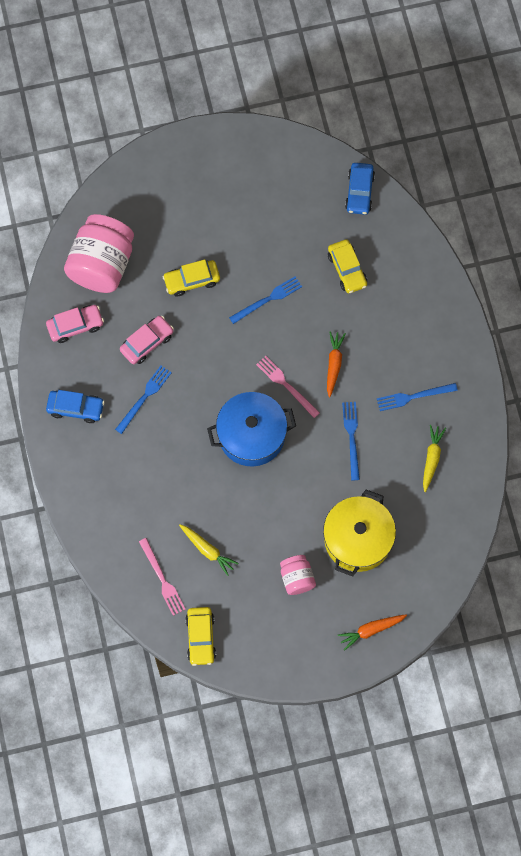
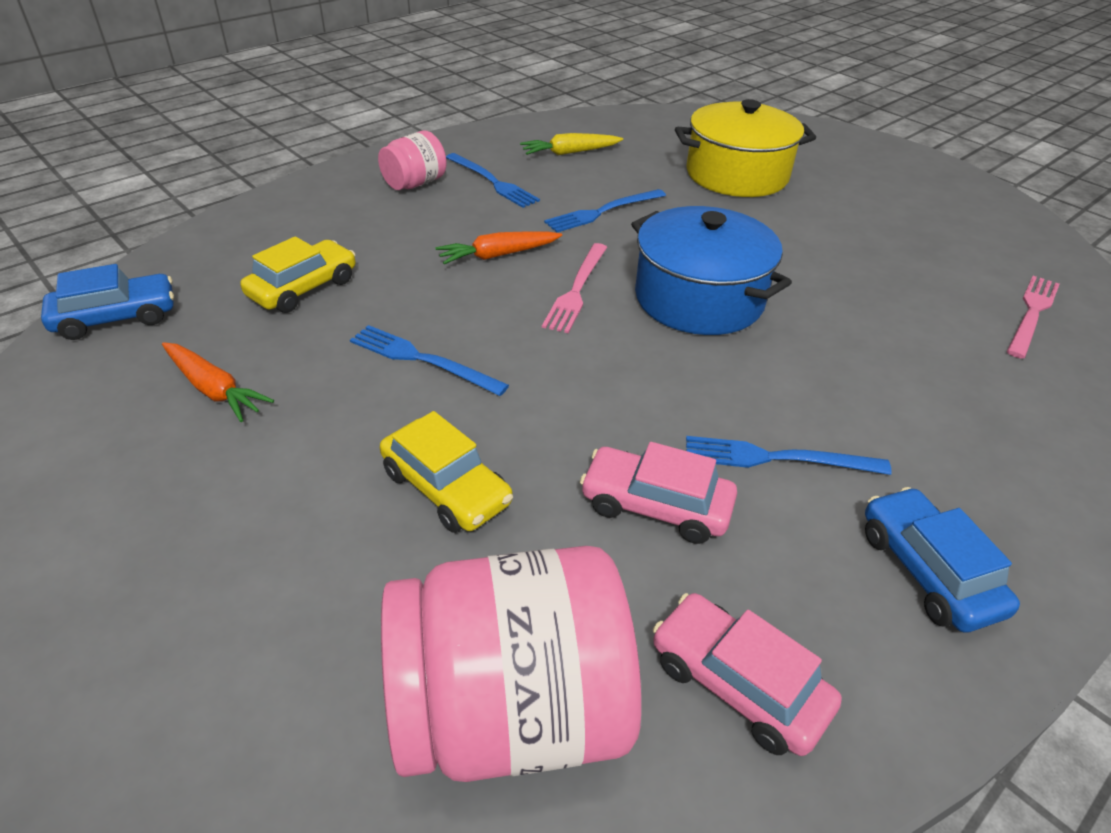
camera: 120 degrees left, 30 degrees down
(201, 638) = (1040, 252): yellow car -> none
(207, 550) = (925, 284): yellow carrot -> none
(297, 578) = (847, 202): pink jar -> pink jar (415, 183)
(371, 630) = (829, 143): orange carrot -> orange carrot (214, 389)

